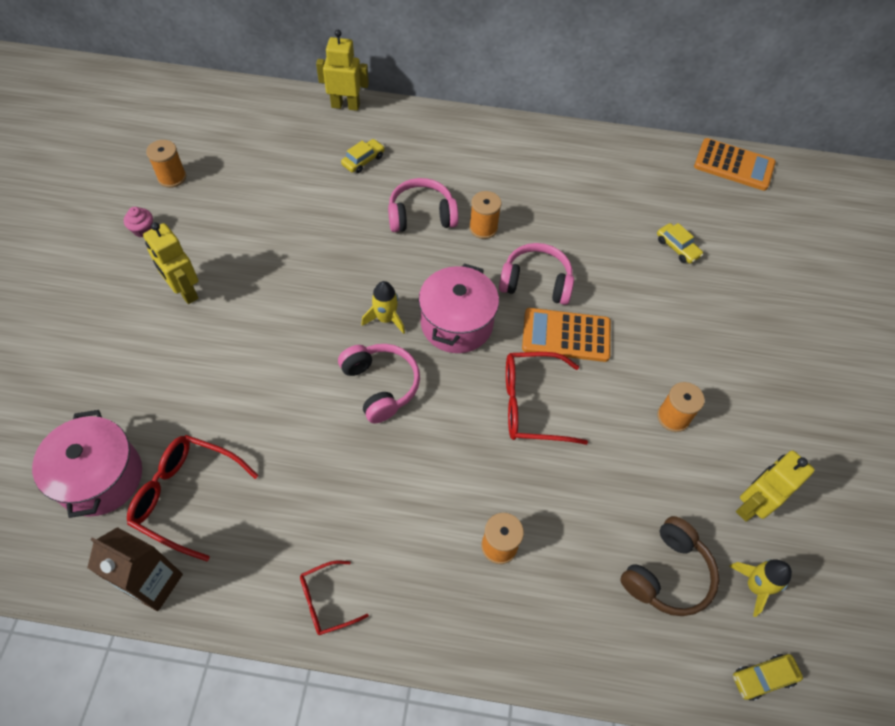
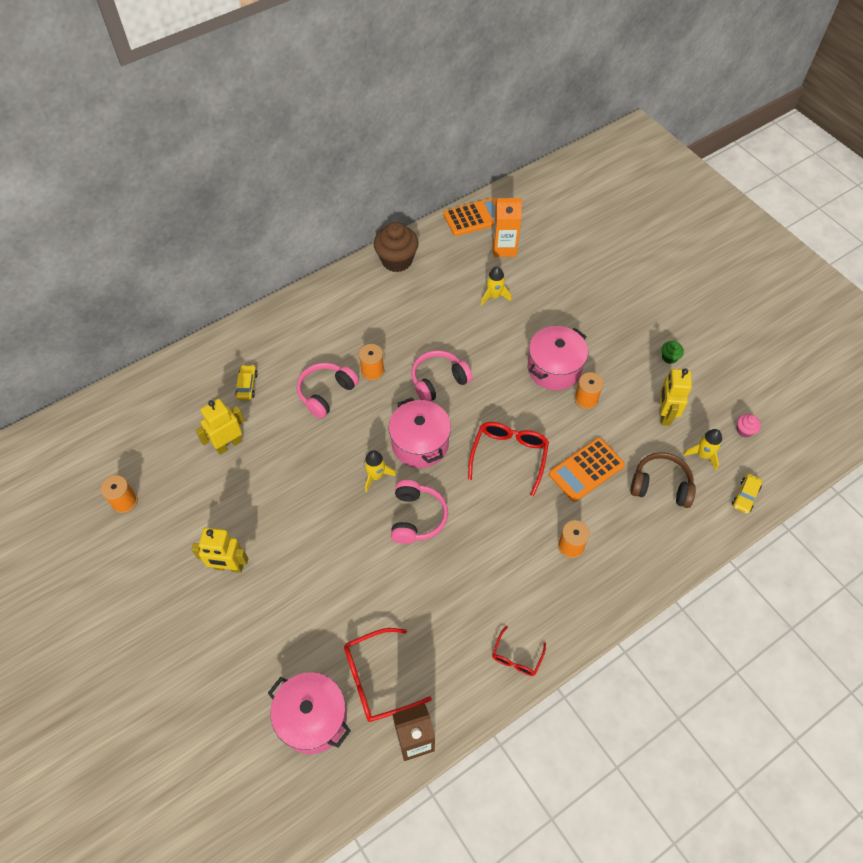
camera: 40 degrees left, 0 degrees up
(143, 230) = (149, 553): pink cupcake -> pink cupcake (744, 430)
(345, 105) = (190, 356): yellow robot -> yellow robot (228, 444)
(380, 386) = (417, 517): pink headphones -> pink headphones turned 75 degrees clockwise
(531, 404) = (509, 455): red glasses -> red glasses turned 150 degrees clockwise
(566, 335) = (487, 399): orange calculator -> orange calculator (586, 470)
(611, 151) = (396, 260): none -> brown cupcake
(667, 574) = (661, 485): brown headphones -> brown headphones turned 75 degrees counterclockwise
(669, 360) = (554, 368): none -> pink pot
(677, 248) = (494, 296): yellow car -> yellow rocket
(735, 212) = (504, 248): none -> orange carton
(820, 451) = (669, 357): none -> green cupcake

